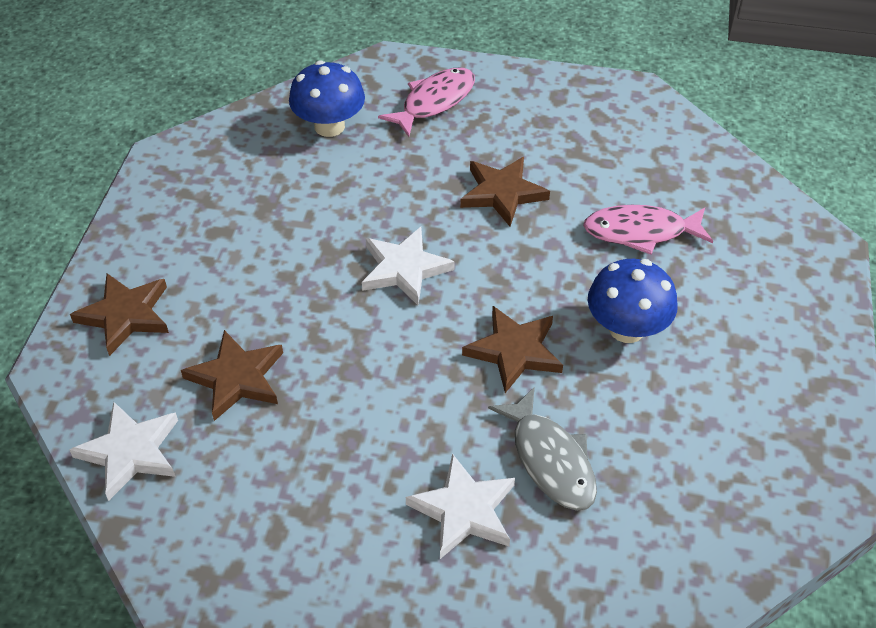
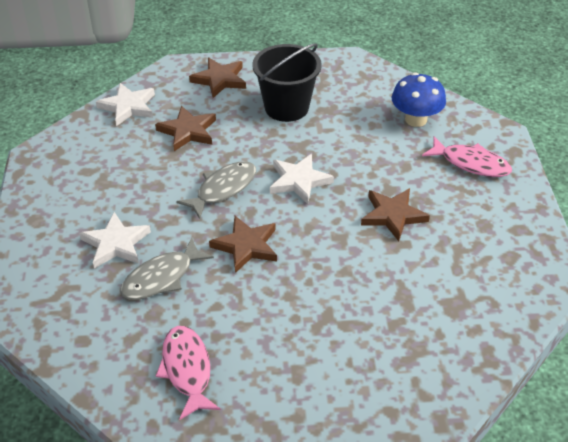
camera: 75 degrees right, 5 degrees down
(238, 249) = (286, 107): none -> black bucket
(389, 356) = (223, 189): none -> grey fish
(626, 328) = (286, 302): blue mushroom -> none
(641, 232) = (388, 299): pink fish -> pink fish (187, 370)

